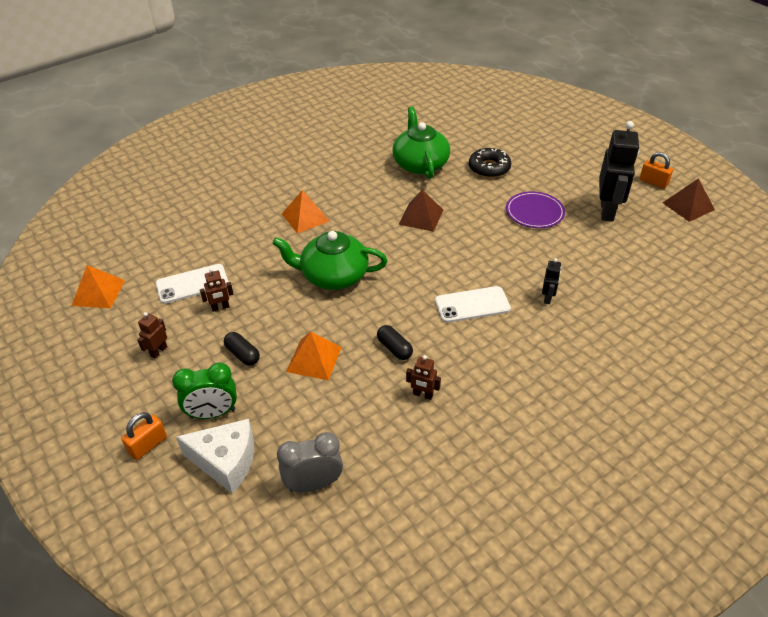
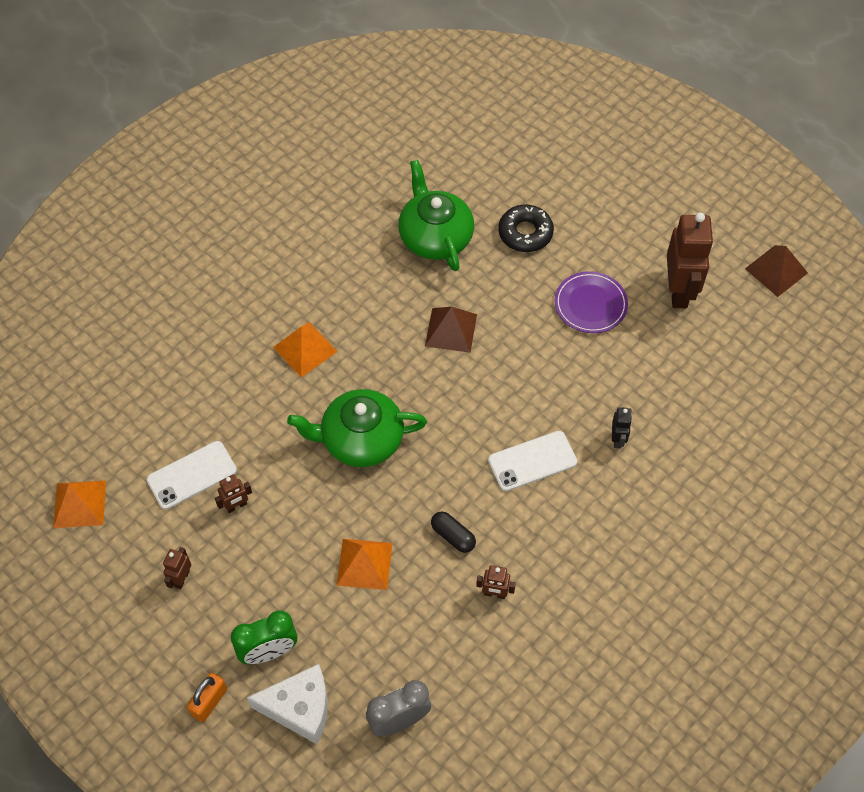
camera: 10 degrees left, 15 degrees up
(243, 354) = (281, 569): black capsule -> none
(607, 211) = (679, 291): black robot -> brown robot
(653, 182) = (733, 234): orange padlock -> none

